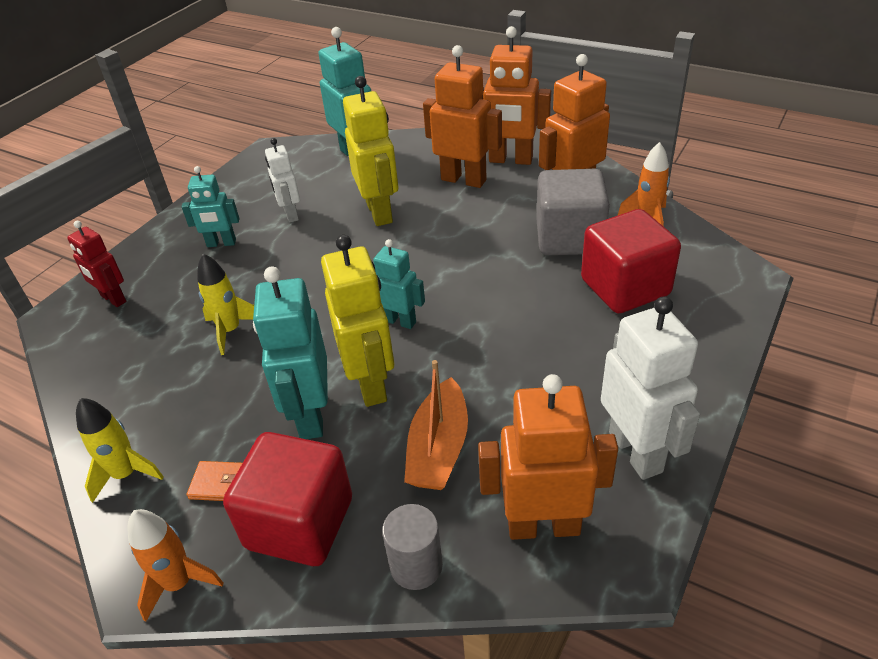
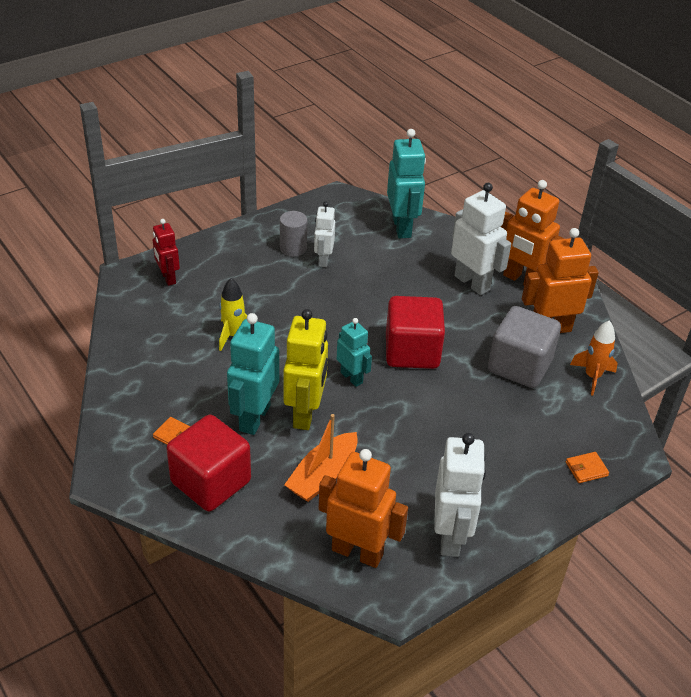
camera: 20 degrees right, 0 degrees up
(126, 474) = (123, 405): yellow rocket -> none
(179, 583) = (124, 484): orange rocket -> none
(221, 243) = (261, 264): turquoise robot -> none
(380, 212) = (390, 285): yellow robot -> none
(416, 566) = (265, 538): grey cylinder -> grey cylinder (293, 248)
(464, 180) = (472, 283): orange robot -> white robot
(625, 287) = (532, 422): red cube -> red cube (412, 351)
(715, 311) = (586, 469): none -> orange wallet

